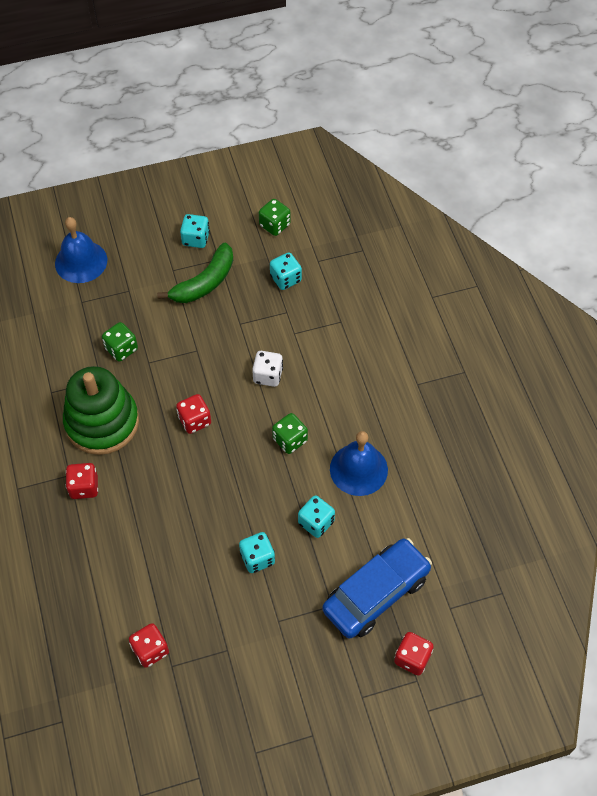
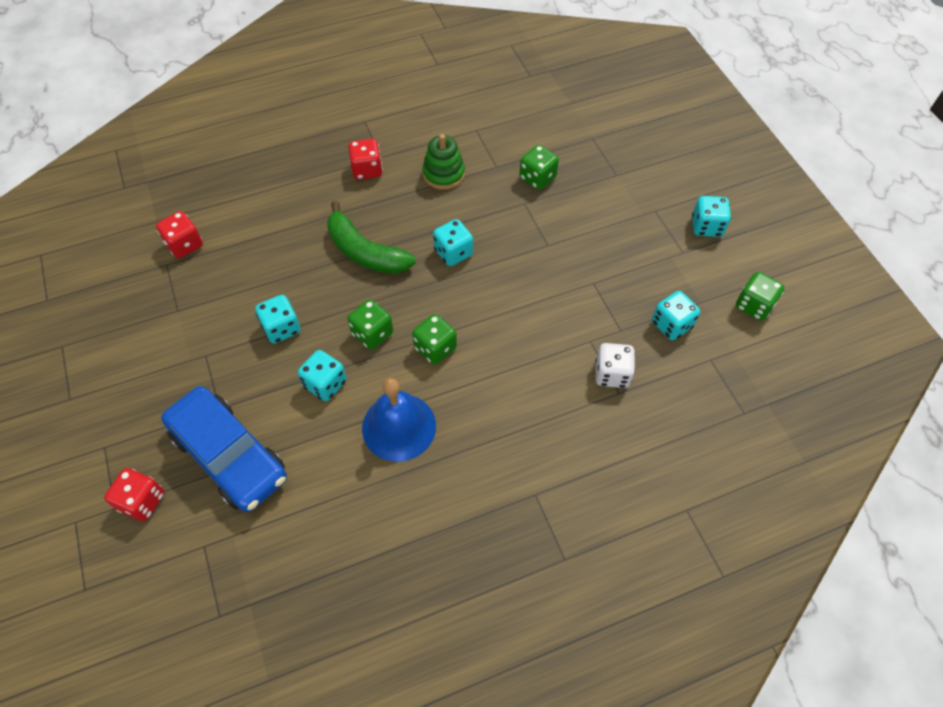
camera: 85 degrees right, 0 degrees up
(81, 261) = (645, 130): blue bell -> none
(102, 422) = (443, 174): green stacking toy -> green stacking toy, size x0.53
(194, 420) = (453, 252): red dice -> turquoise dice
(204, 282) = (644, 242): green banana -> green banana (365, 252)
(268, 375) = (523, 318): white dice -> white dice (612, 374)
(271, 486) = (372, 333): none -> green dice

